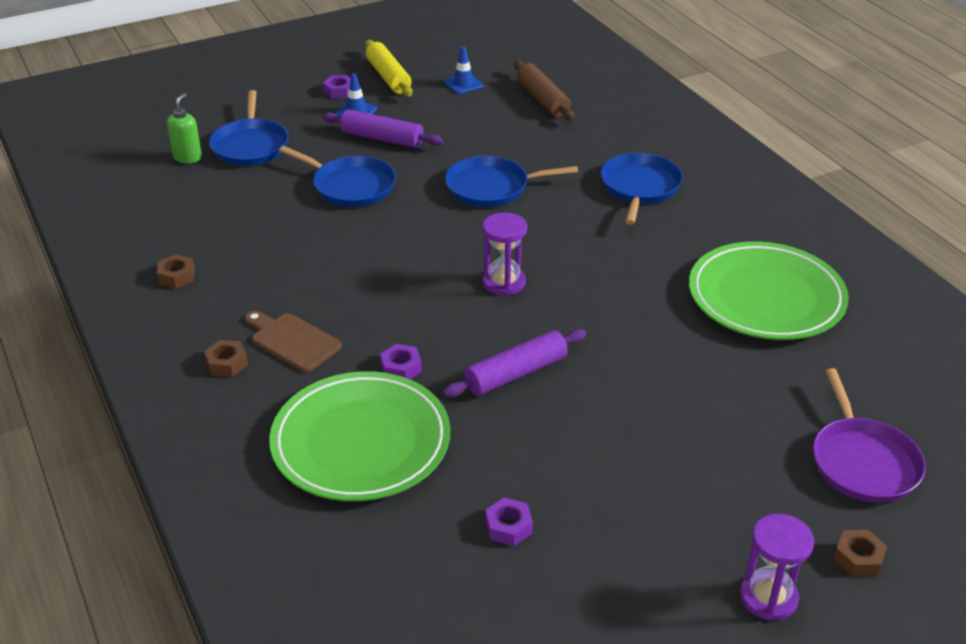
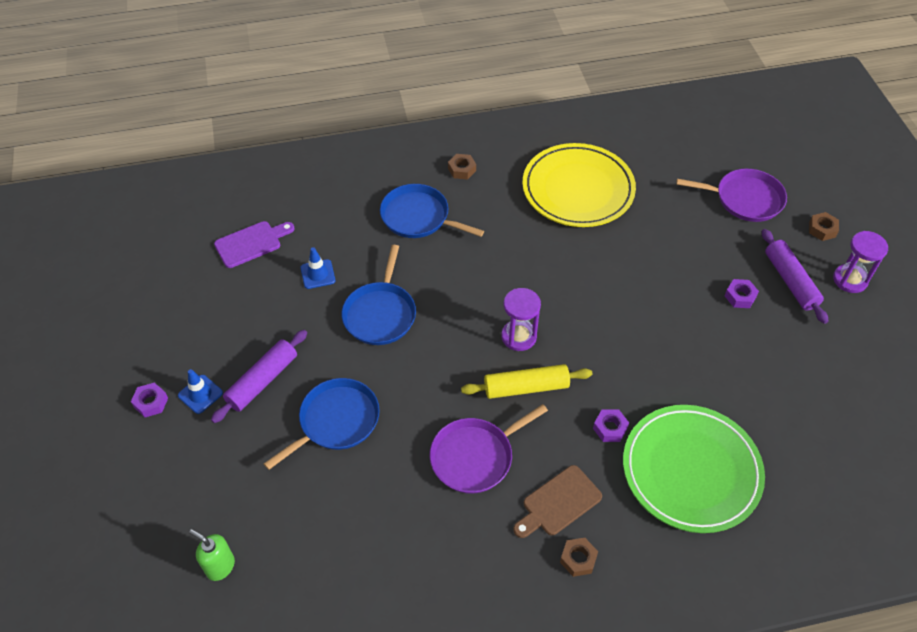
camera: 75 degrees left, 15 degrees up
(177, 276) = (437, 593): brown nut -> brown nut (462, 170)
(250, 145) = (222, 501): blue pan -> none
(334, 276) = (475, 457): none -> purple pan
(388, 77) = (144, 354): yellow rolling pin -> yellow rolling pin (526, 387)
(463, 84) = (192, 295): blue traffic cone -> blue traffic cone (318, 274)
(508, 527) = (785, 395): purple nut -> purple nut (740, 296)
(516, 374) = (631, 354): purple rolling pin -> purple rolling pin (790, 281)
(542, 99) = (251, 243): brown rolling pin -> purple cutting board
(766, 297) = (578, 189): green plate -> yellow plate

